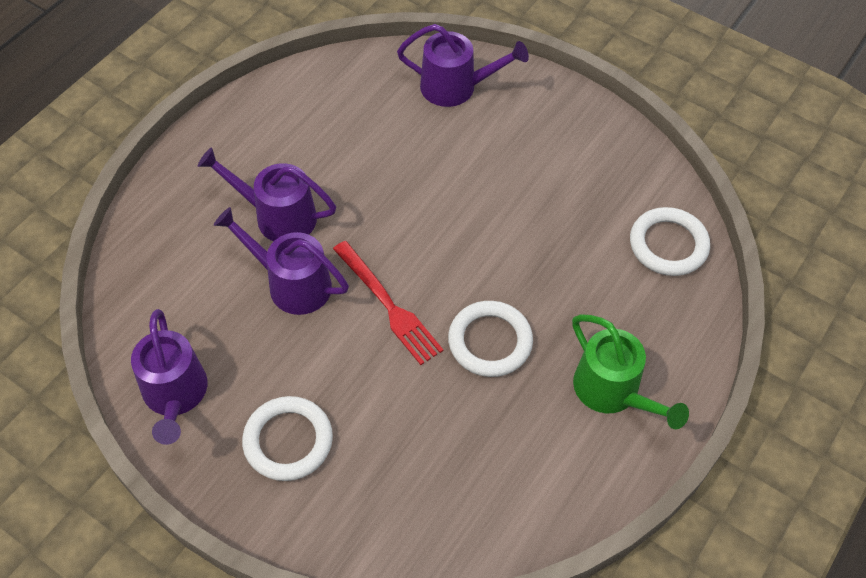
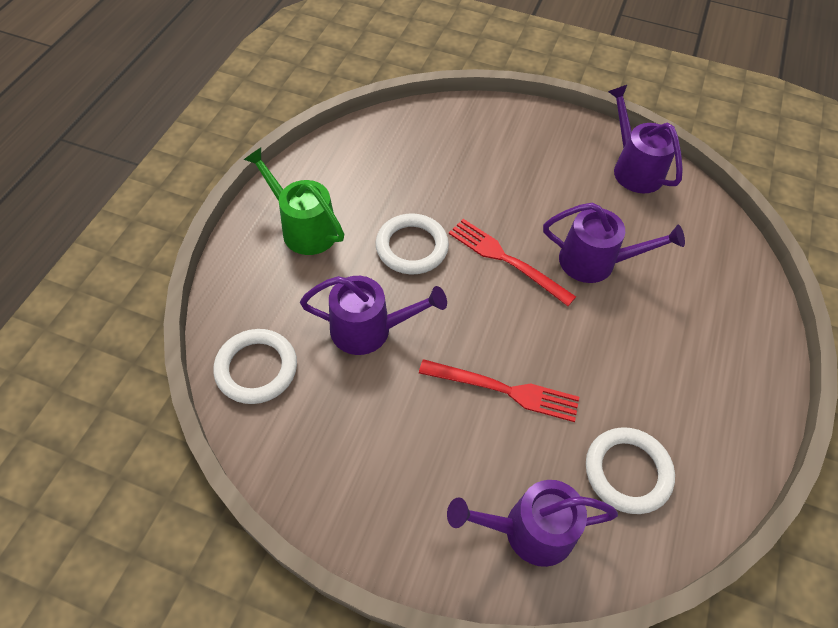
camera: 165 degrees right, 0 degrees up
(277, 216) = (642, 320): purple watering can -> purple watering can (370, 329)
(288, 441) = (539, 156): white ring -> white ring (627, 472)
(439, 183) = (504, 390): none -> red fork

